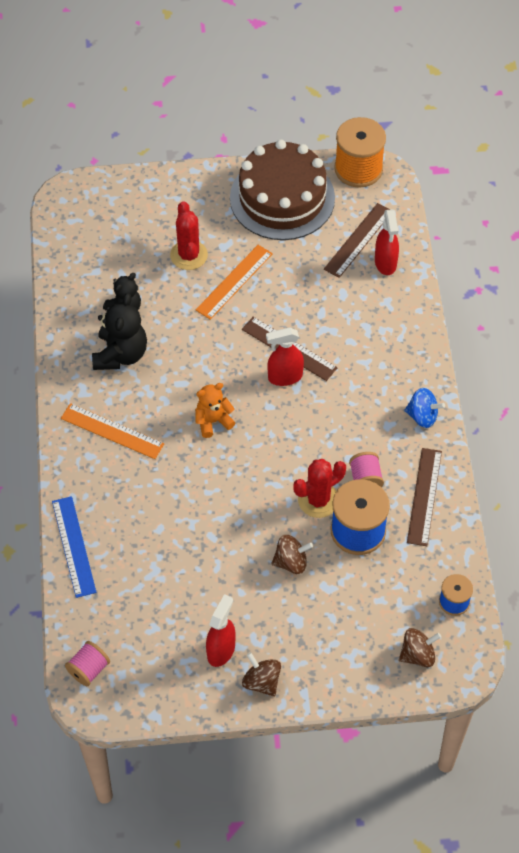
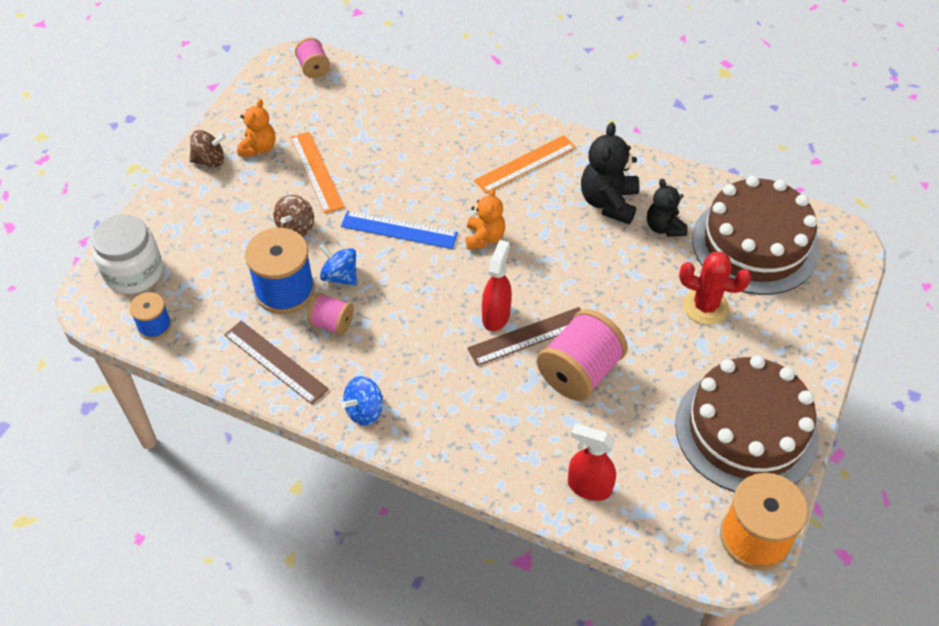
camera: 120 degrees right, 5 degrees down
(73, 546) = (428, 98): blue ruler -> blue ruler (399, 230)
(107, 246) = (754, 245): none -> brown cake
(120, 354) = (608, 202): black teddy bear -> black teddy bear turned 60 degrees clockwise
(221, 650) = (259, 148): red spray bottle -> orange teddy bear
(234, 282) = (646, 329): orange ruler -> orange ruler (316, 172)
(299, 305) = (579, 372): none -> pink spool
(318, 500) = (340, 276): red cactus -> blue spinning top
(358, 240) = (639, 477): brown ruler -> none
(417, 655) = (134, 272): brown spinning top -> white jar

